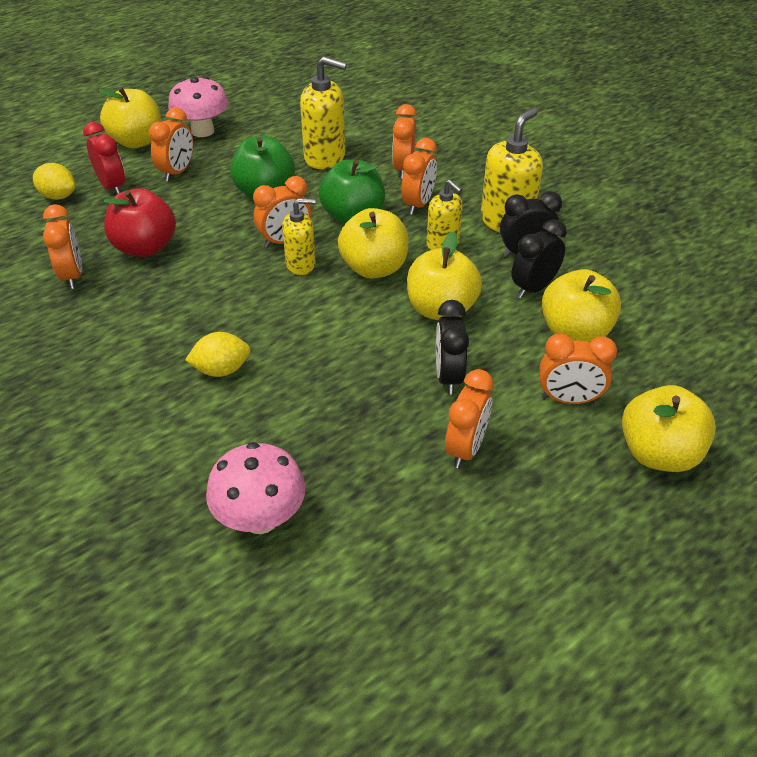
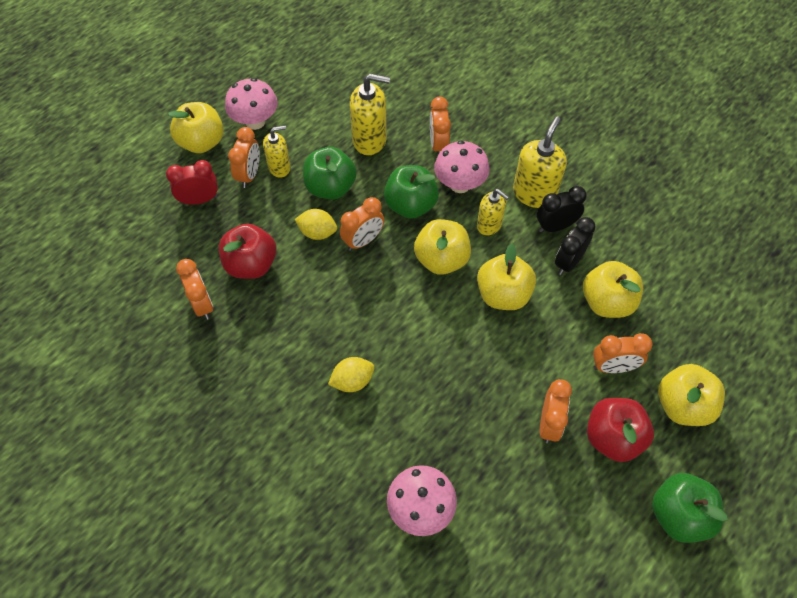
camera: 10 degrees left, 15 degrees up
(58, 196) = (157, 217): yellow lemon -> yellow lemon (317, 233)
(112, 187) = (199, 200): red clock -> red clock turned 60 degrees counterclockwise
(301, 264) = (383, 264): yellow soap dispenser -> yellow soap dispenser (279, 167)
(418, 204) = (460, 184): orange clock -> pink mushroom
(448, 377) = (523, 360): black clock -> none
(551, 476) = (612, 438): none -> red apple
(630, 582) = (678, 515): none -> green apple

